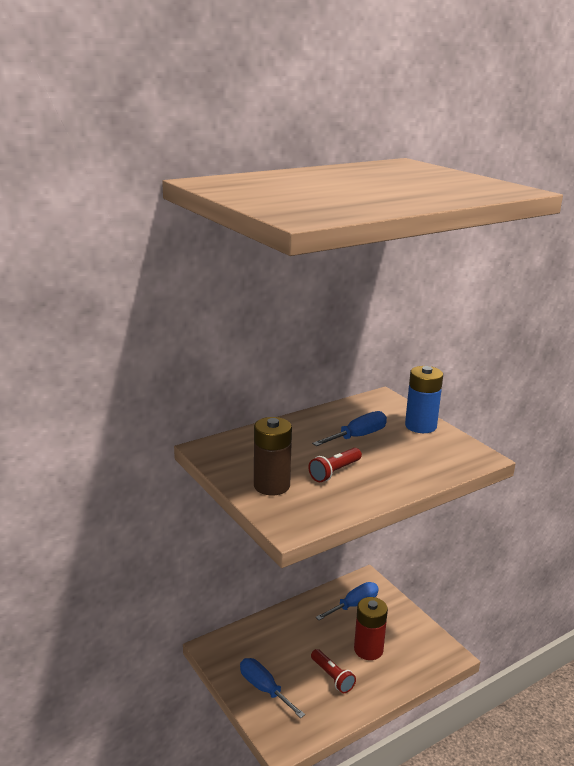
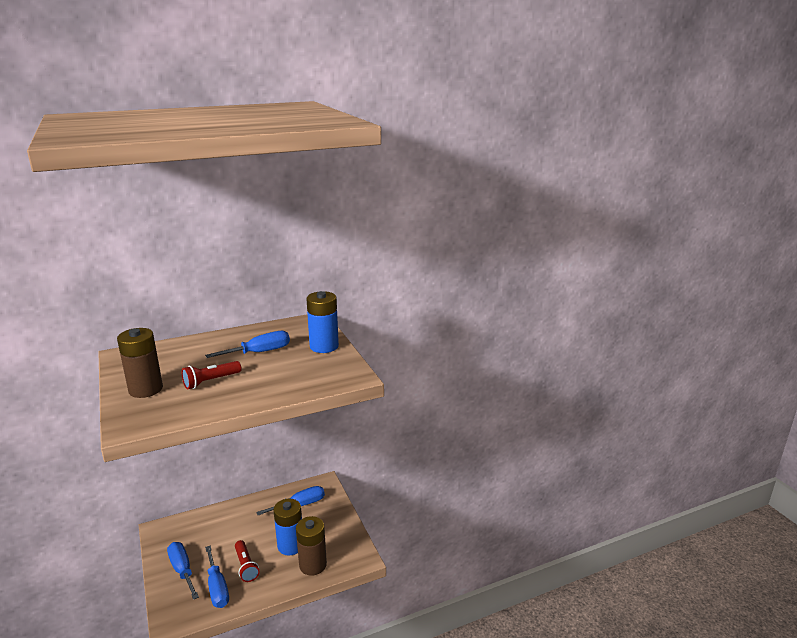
camera: 10 degrees right, 0 degrees up
(314, 703) = (217, 588): none -> blue screwdriver
(368, 649) = (290, 545): red battery -> blue battery
(403, 667) = (313, 565): none -> brown battery

